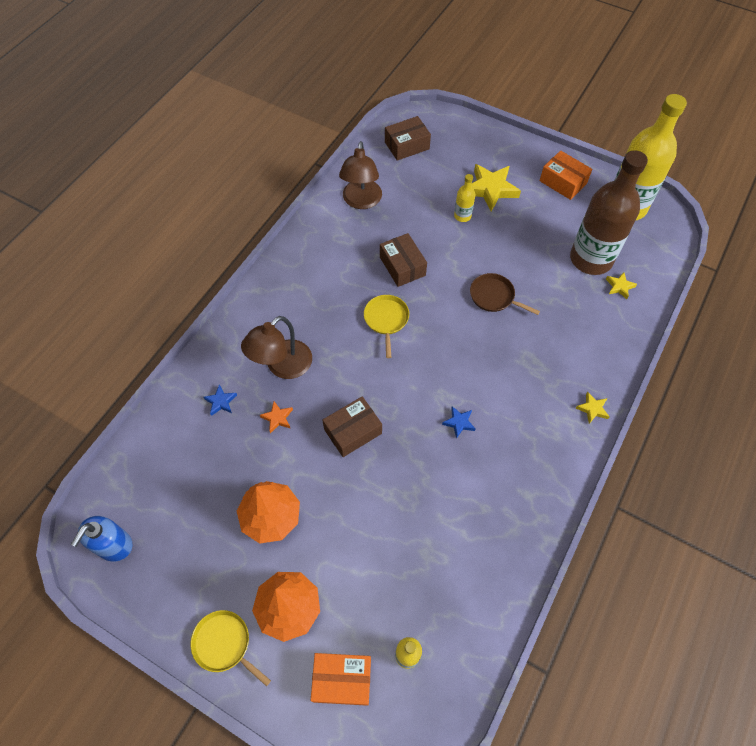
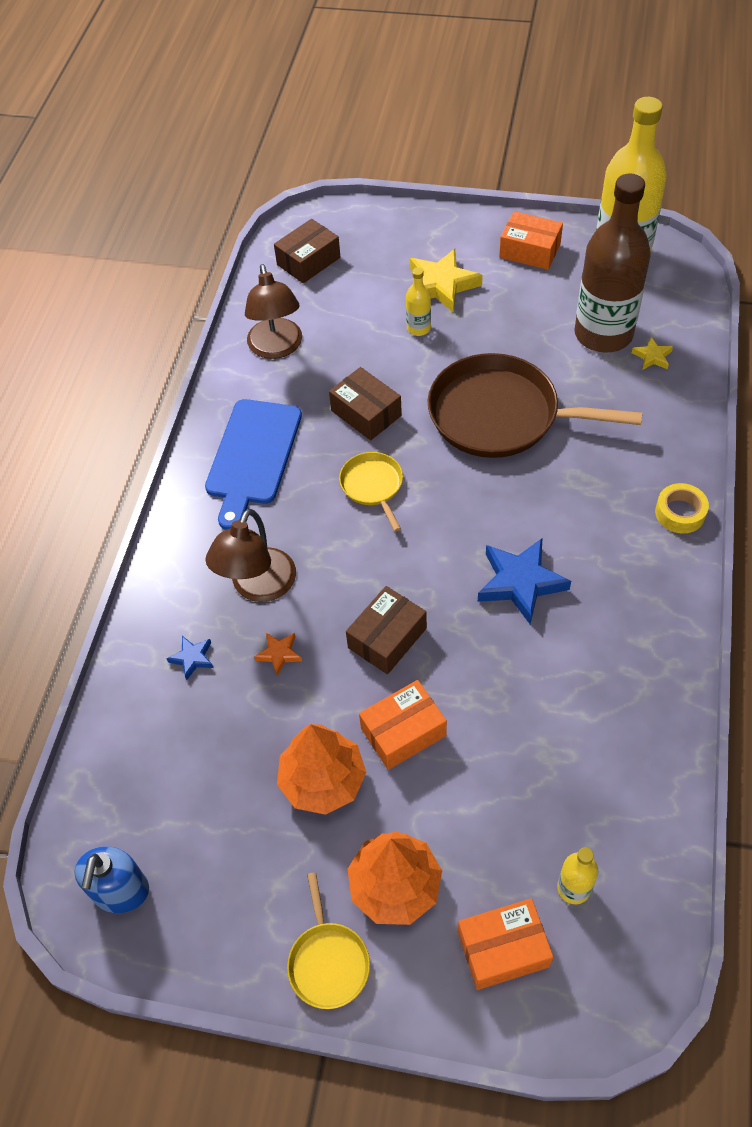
camera: 15 degrees left, 5 degrees down
(224, 644) = (328, 962): yellow pan -> yellow pan turned 120 degrees counterclockwise
(315, 273) = (252, 456): none -> blue cutting board
(337, 502) = (403, 732): none -> orange box
(459, 423) = (520, 583): blue star -> blue star, size x2.02
(494, 296) = (501, 415): brown pan -> brown pan, size x2.09
(592, 409) = (680, 513): yellow star -> yellow tape

